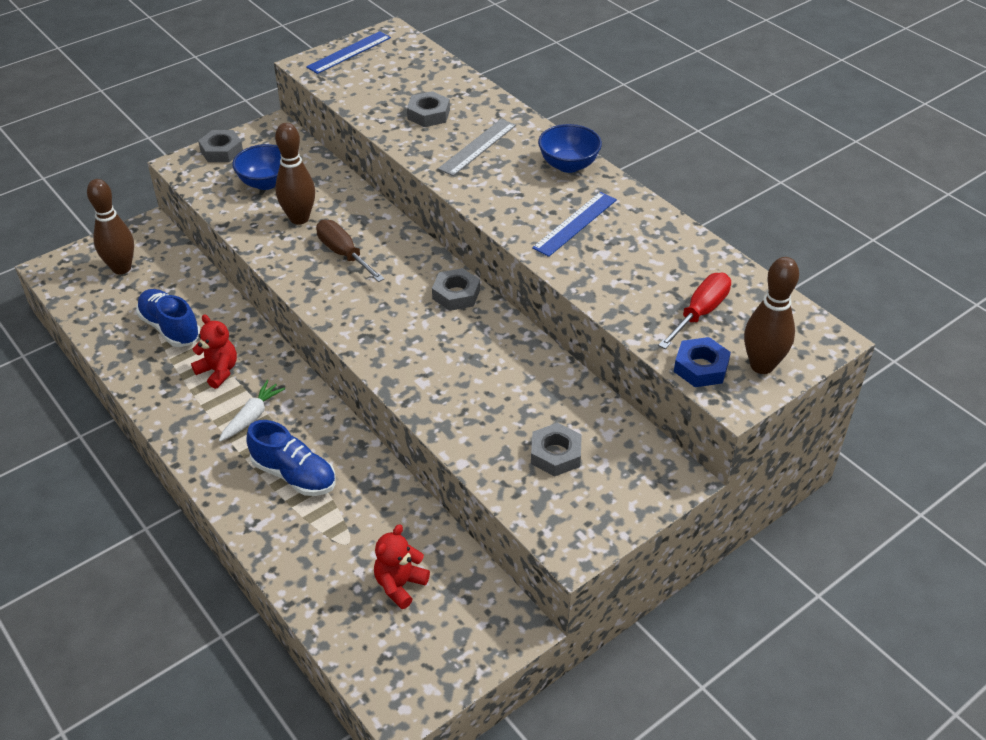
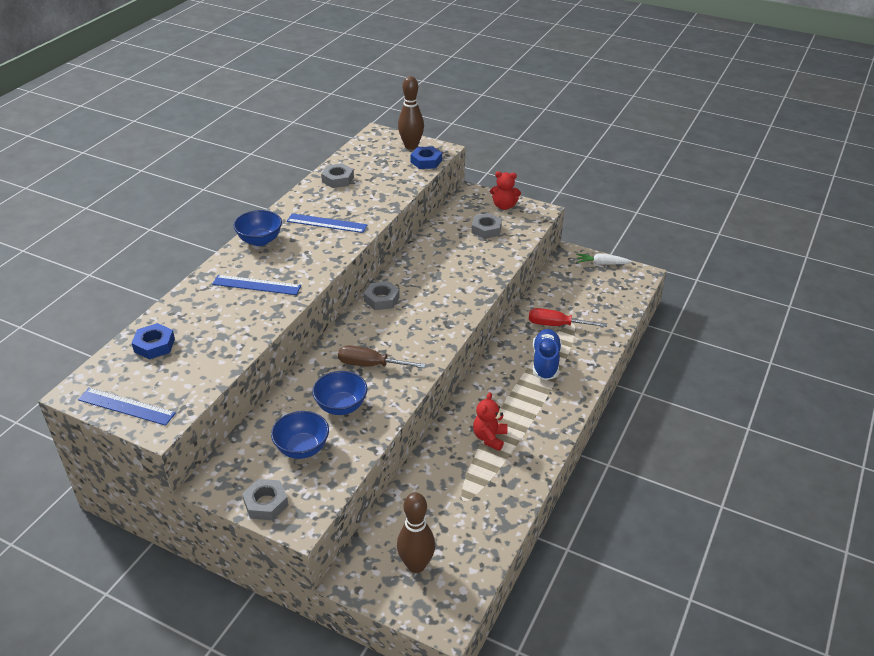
camera: 115 degrees left, 5 degrees down
(170, 328) = (465, 489): blue shoe -> none
(252, 416) = (516, 401): white carrot -> white carrot (601, 263)
(299, 218) = (341, 406): brown bowling pin -> blue bowl
(344, 254) = (371, 365): brown screwdriver -> brown screwdriver turned 75 degrees clockwise
(400, 585) = (580, 296): red teddy bear -> red teddy bear (504, 206)
(423, 74) = (154, 345): none -> blue nut
(428, 114) = (220, 322): grey nut -> grey nut (337, 179)
(477, 147) = (256, 285): grey ruler -> blue ruler
(700, 313) = (383, 168): red screwdriver -> red screwdriver (556, 325)

